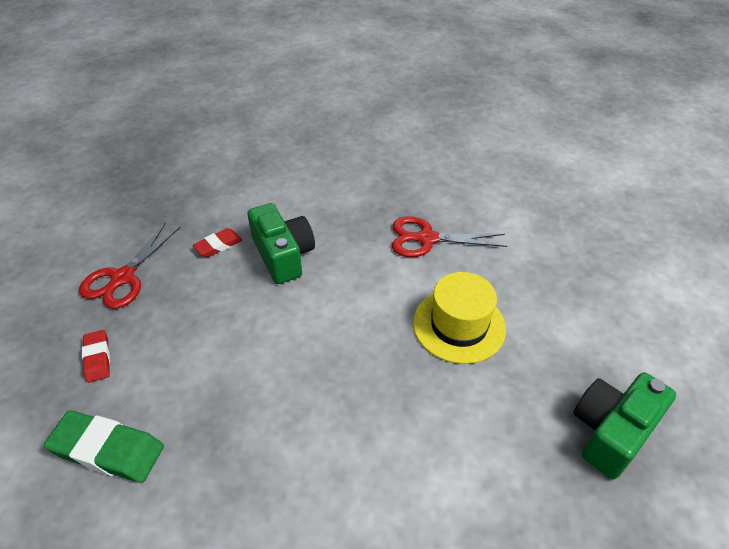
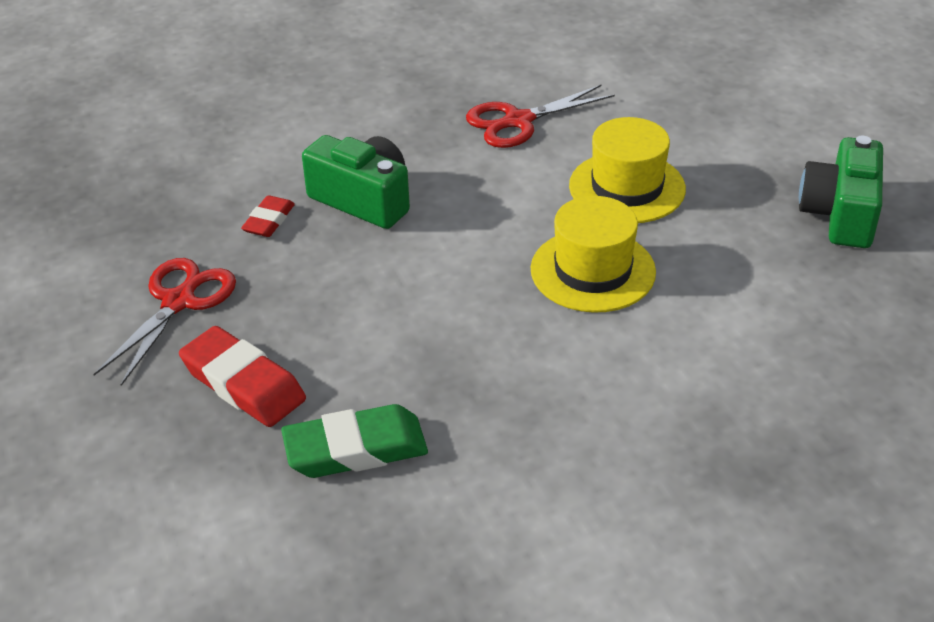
camera: 30 degrees left, 5 degrees down
(97, 358) = (243, 384): red eraser -> red eraser, size x1.73
(122, 278) = (179, 301): red scissors -> red scissors turned 150 degrees counterclockwise
(379, 385) = (592, 271): none -> yellow hat

